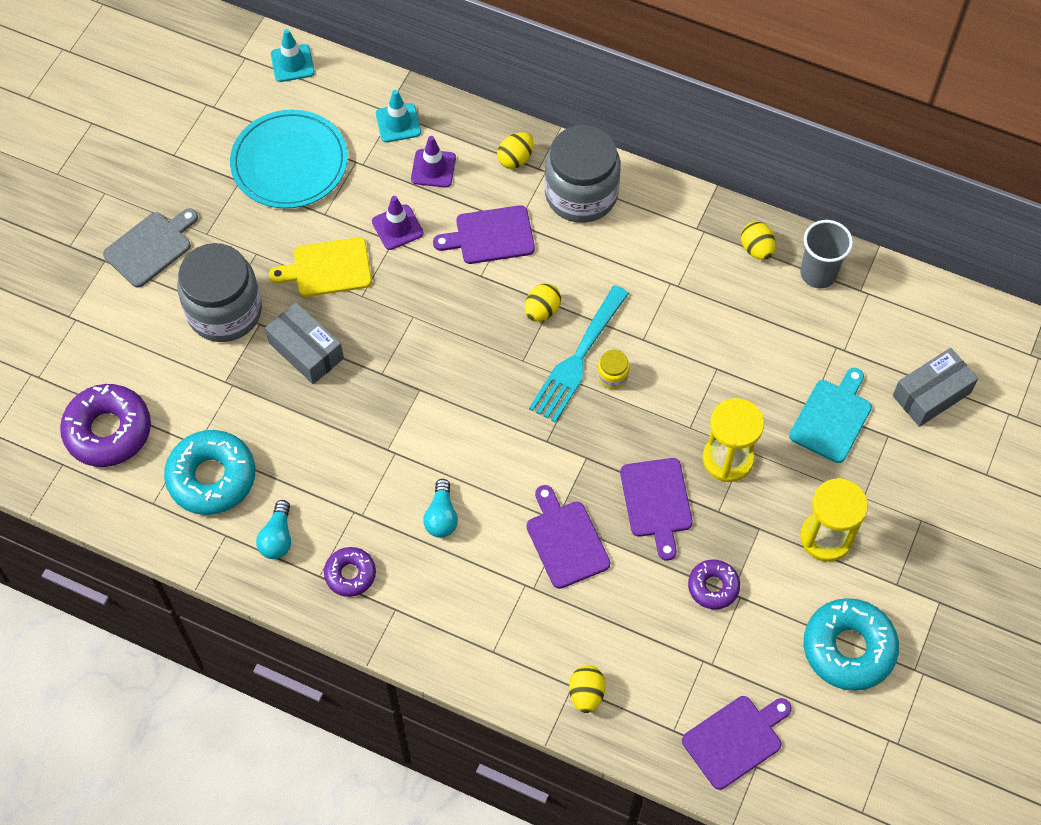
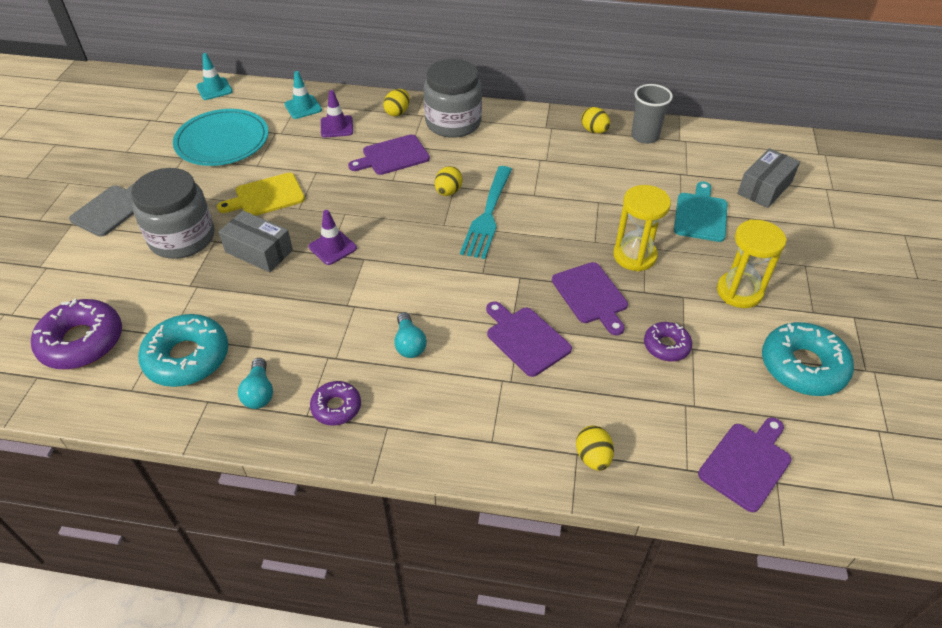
camera: 15 degrees left, 15 degrees down
(397, 227) = (317, 163): purple traffic cone -> purple traffic cone (332, 247)
(612, 376) = (519, 221): yellow jar -> none

